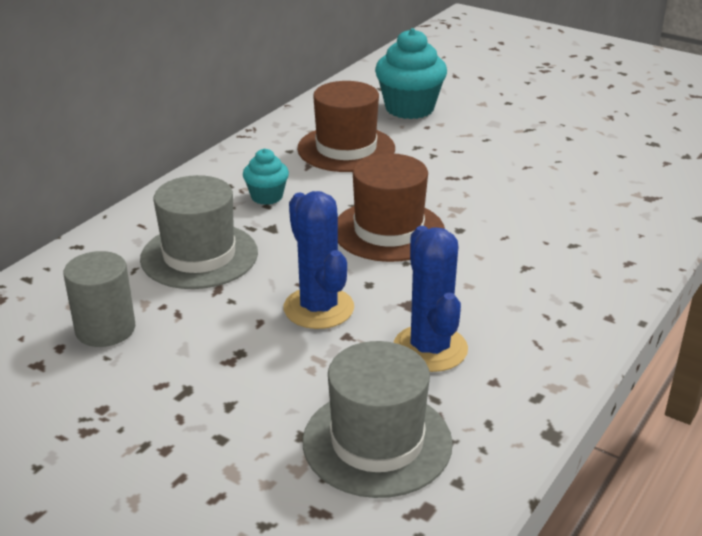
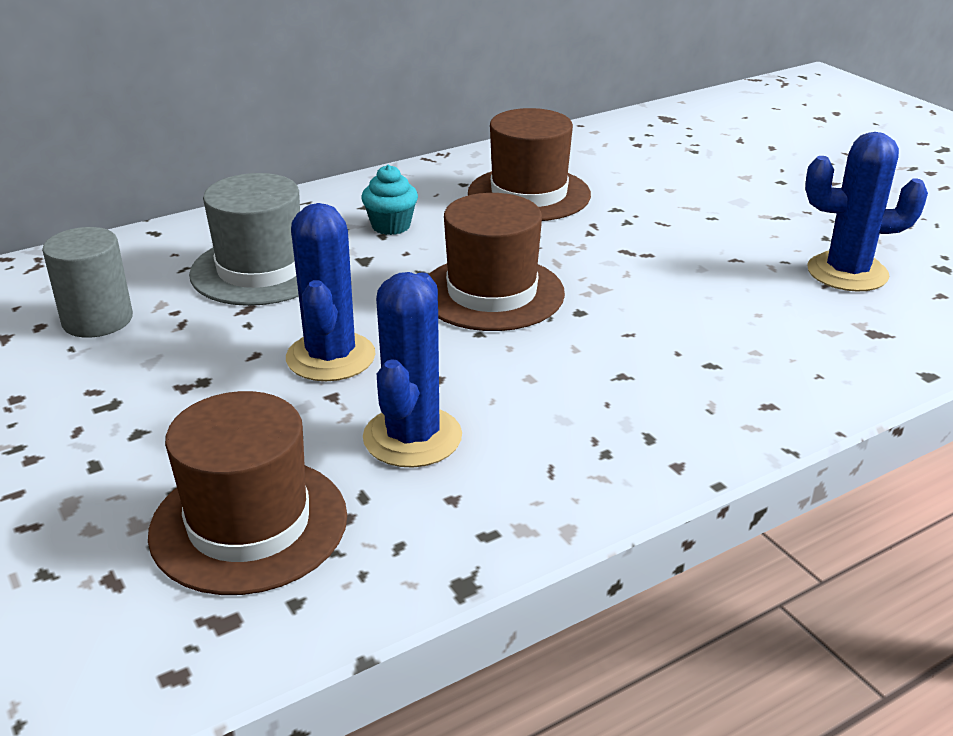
camera: 25 degrees right, 0 degrees up
(377, 442) = (249, 524): grey hat -> brown hat
(409, 108) = (647, 165): turquoise cupcake -> none
(602, 160) = (847, 273): none -> blue cactus

